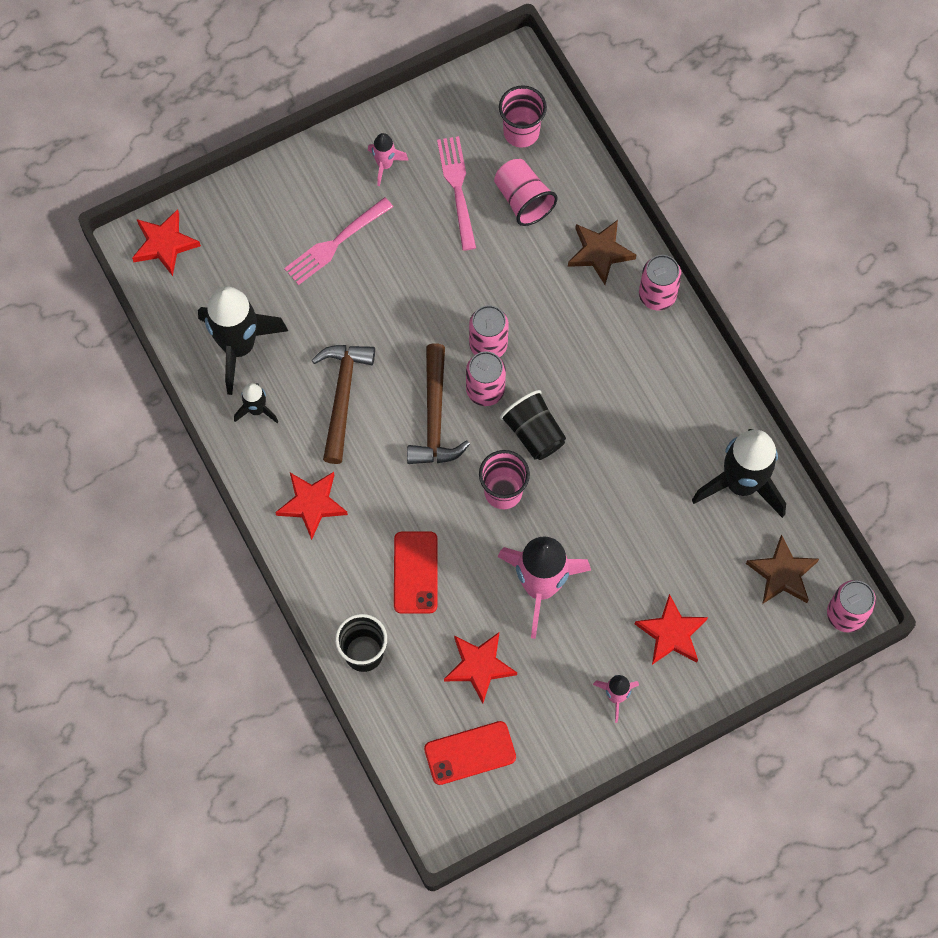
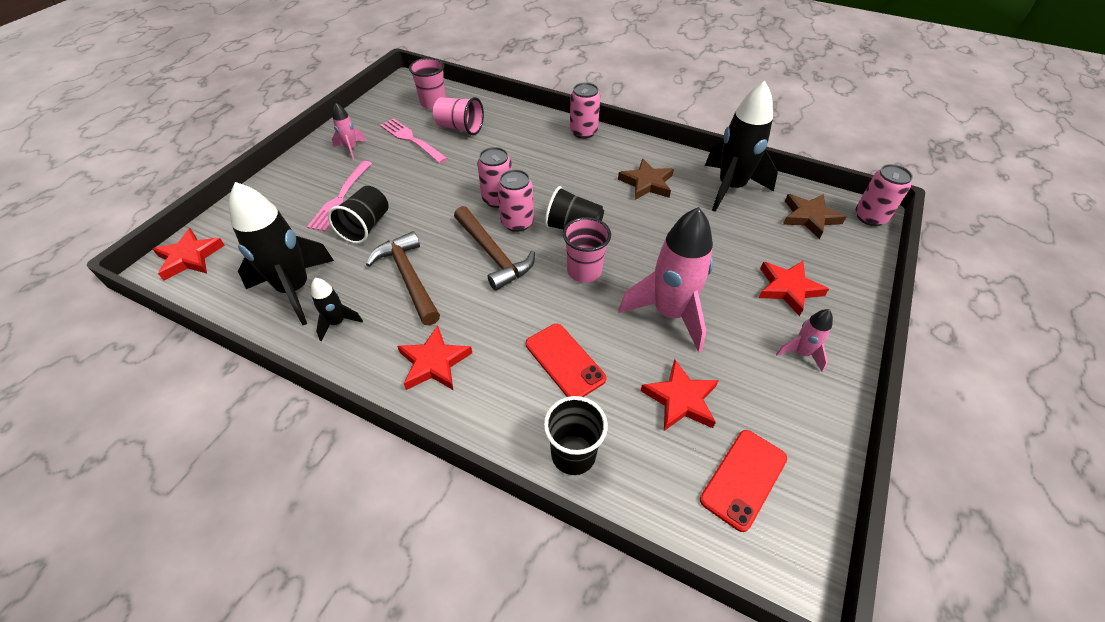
camera: 35 degrees left, 20 degrees down
(338, 302) = (365, 227): none -> black cup
(600, 252) = (530, 129): brown star -> brown star (647, 183)

